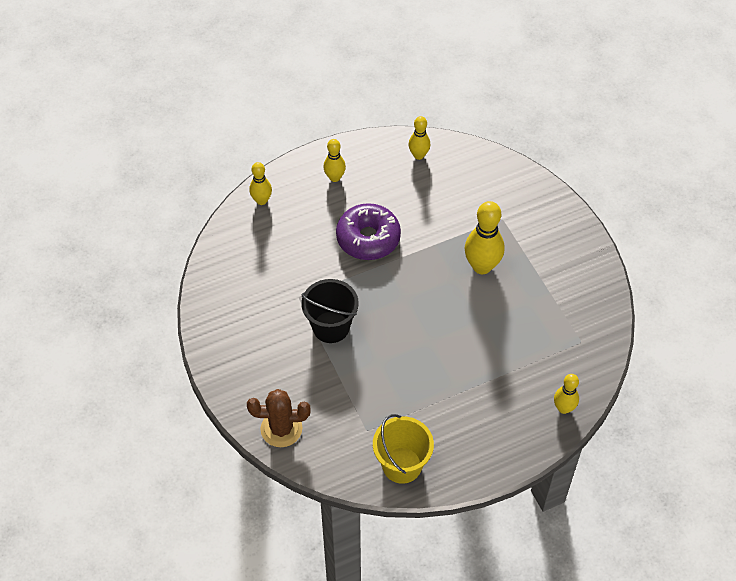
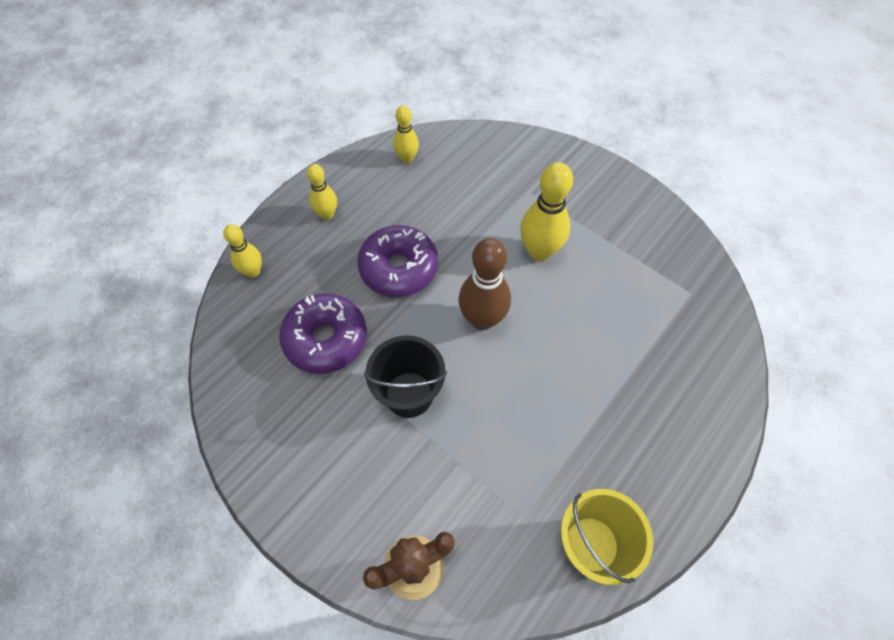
camera: 25 degrees left, 5 degrees up
(291, 268) = (326, 339): none -> purple donut
(410, 298) = (482, 319): none -> brown bowling pin
(563, 408) = (723, 379): yellow bowling pin -> none

